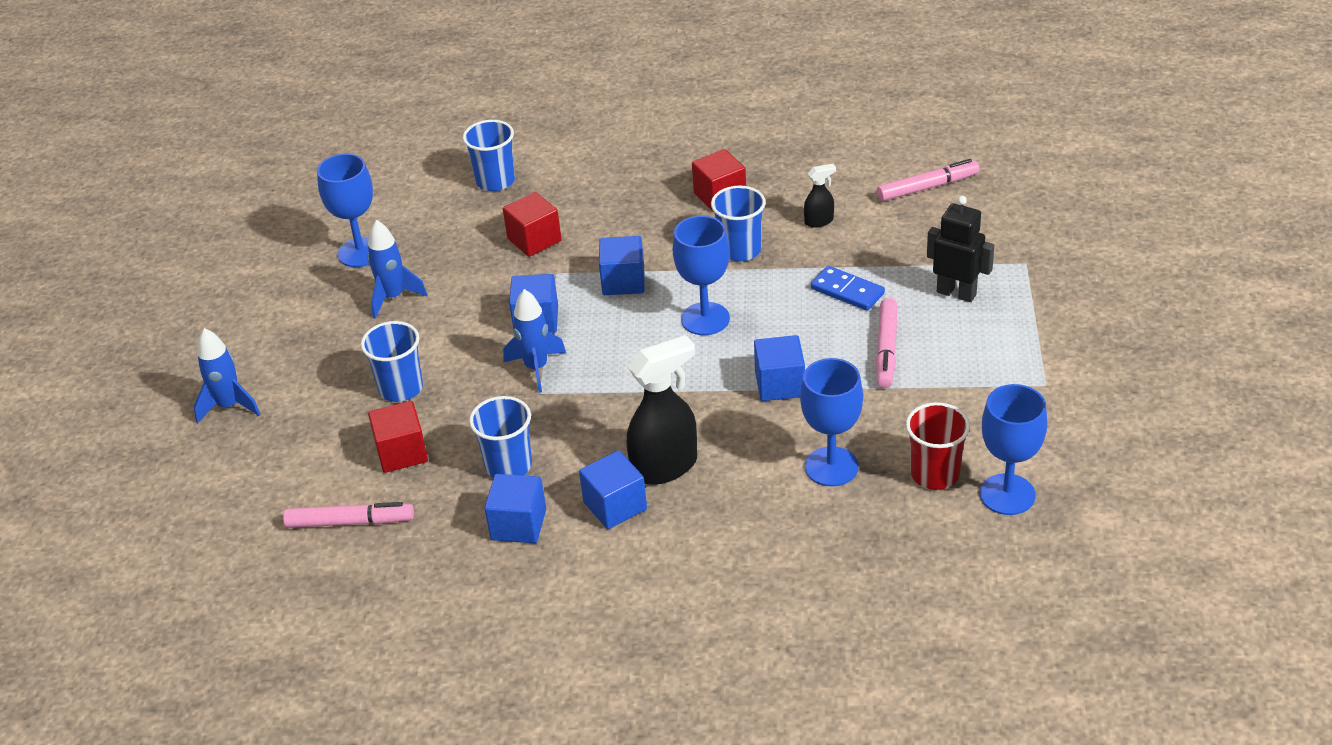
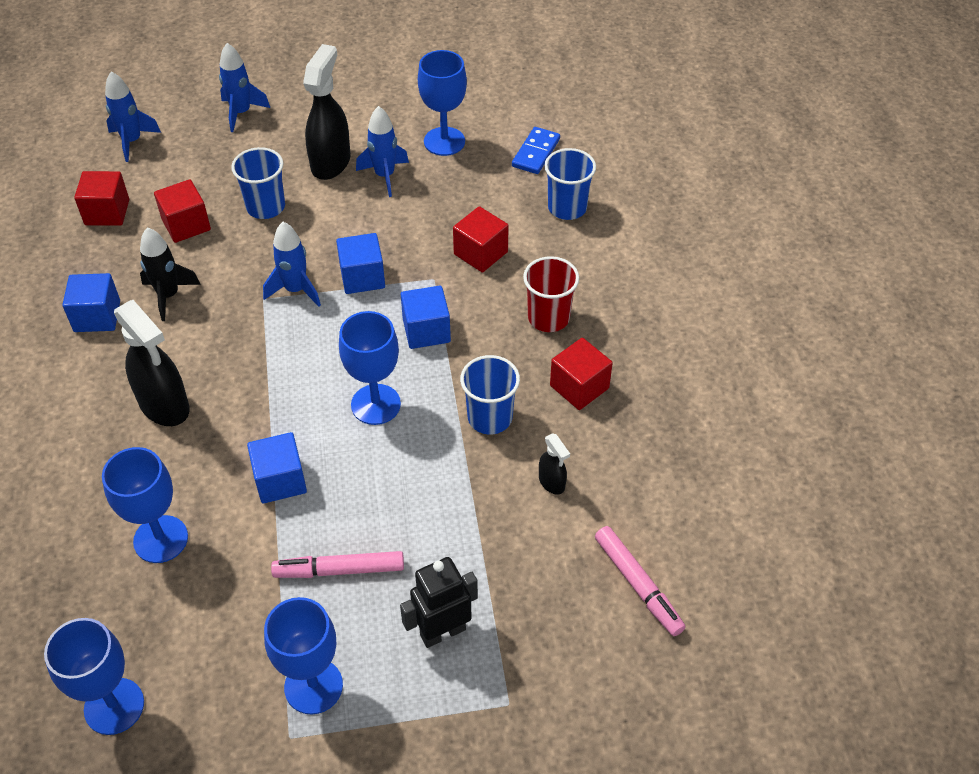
camera: 75 degrees right, 10 degrees up
(231, 503) = (132, 141): none -> blue rocket
(350, 522) = (107, 212): pink marker -> red cube
(352, 336) = (331, 162): none -> black spray bottle
(508, 466) = (168, 296): blue cup -> black rocket
(615, 506) = (116, 377): blue cube -> none
(847, 291) = (433, 523): blue domino -> blue domino (535, 153)
(935, 474) = (147, 633): red cup -> red cup (548, 317)
(956, 293) = (442, 632): black robot -> black robot turned 135 degrees counterclockwise
(999, 369) = (313, 686): none -> blue goblet

